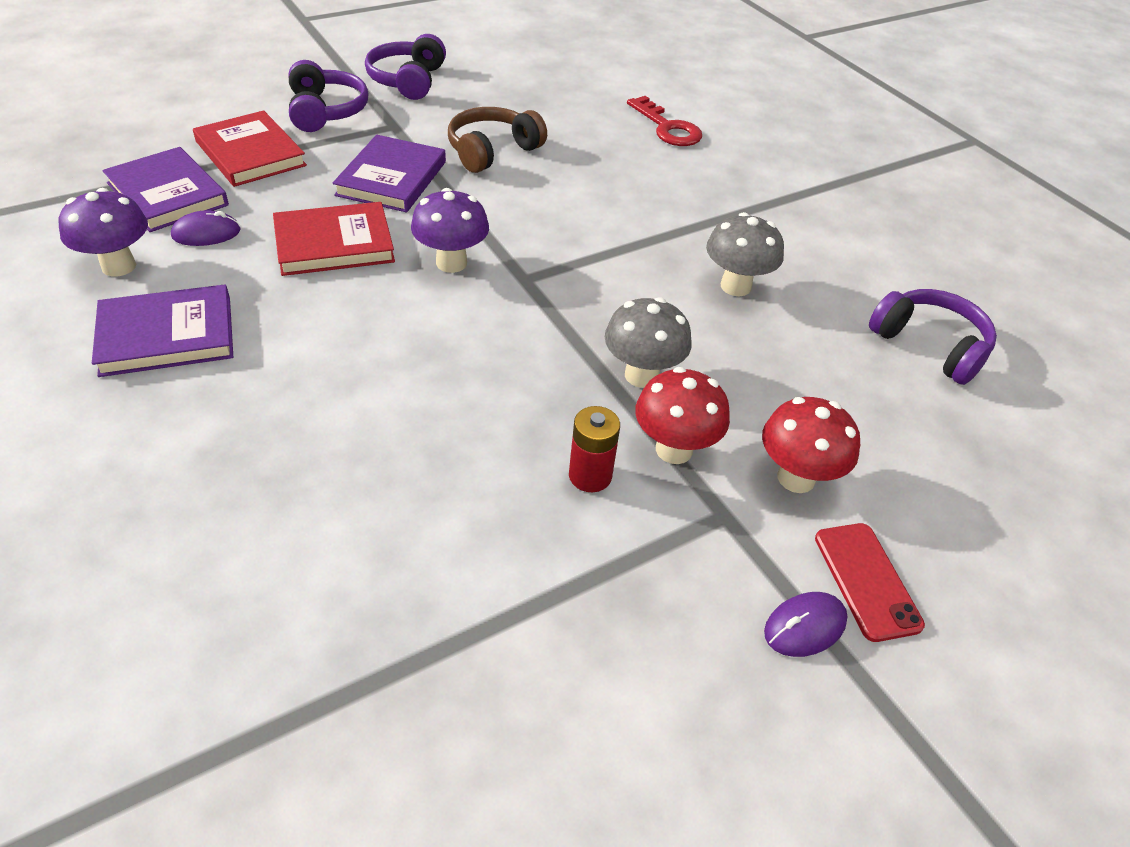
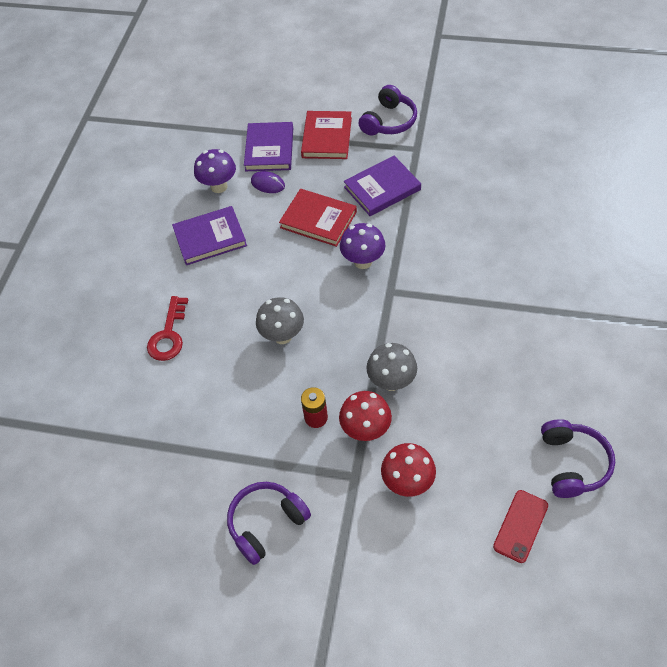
camera: 50 degrees right, 10 degrees up
(167, 335) = (210, 238): purple book -> purple book turned 45 degrees counterclockwise
(407, 80) = (455, 114): purple headphones -> purple headphones (266, 523)
(492, 151) = (454, 193): brown headphones -> none
(667, 128) = (584, 224): red key -> red key (168, 335)
(735, 286) = (499, 359): grey mushroom -> grey mushroom (282, 336)
(804, 626) = (334, 546): purple mouse -> none
(866, 581) = (384, 550): red phone -> red phone (520, 526)

